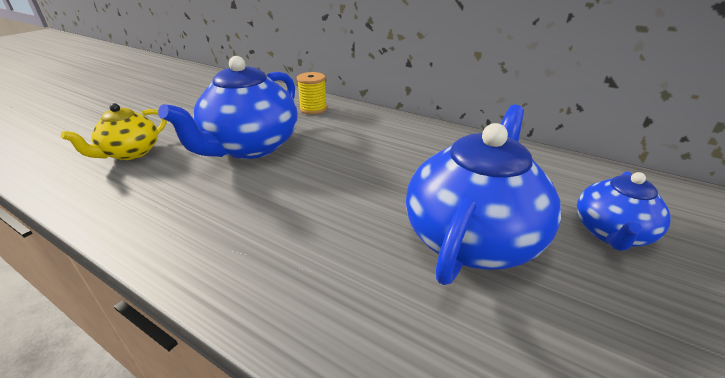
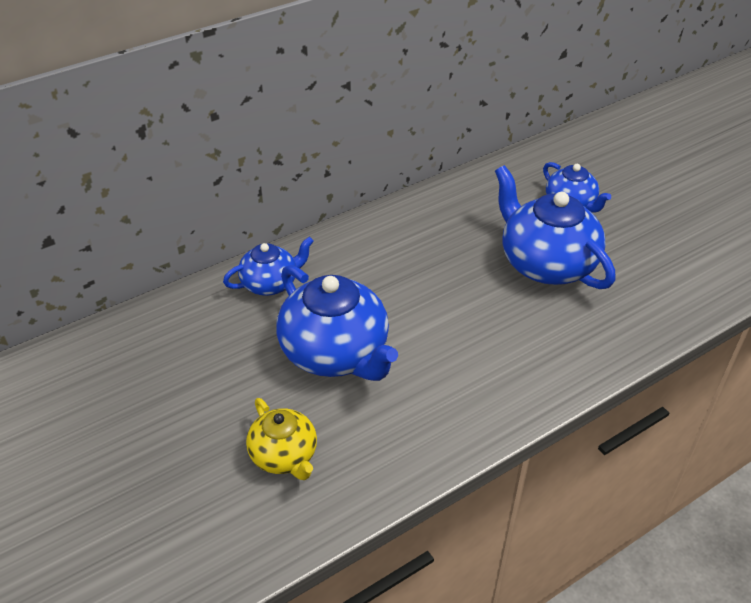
camera: 65 degrees left, 10 degrees up
(313, 109) = (270, 283): yellow spool -> blue teapot

